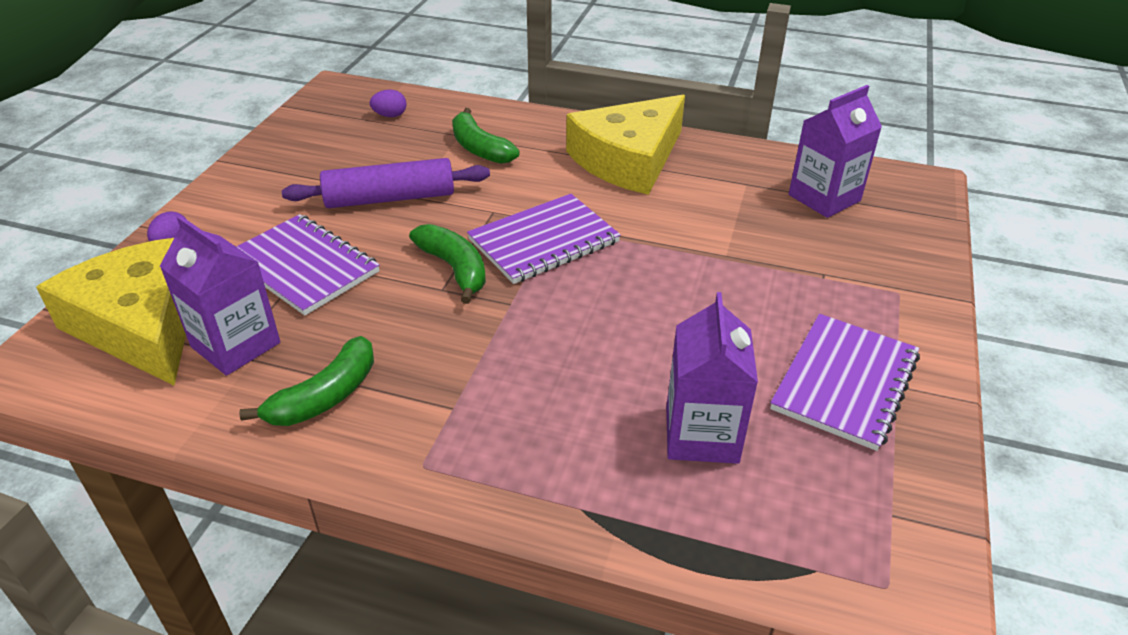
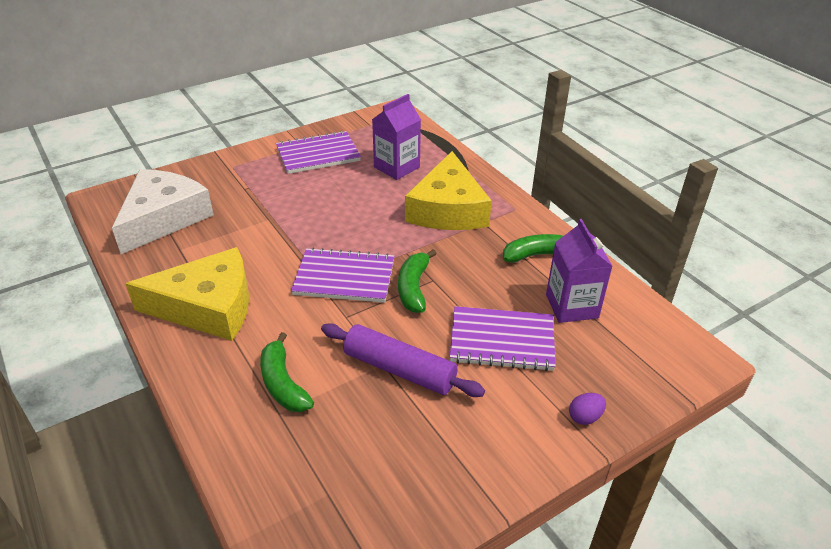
camera: 140 degrees left, 0 degrees up
(142, 324) = (625, 351): yellow cheese -> yellow cheese (448, 209)
(303, 266) = (502, 341): purple notebook -> purple notebook turned 75 degrees counterclockwise
(390, 115) = (303, 484): purple egg -> none
(480, 148) = (283, 384): green banana -> green banana turned 150 degrees clockwise
(824, 198) = (163, 218): purple carton -> white cheese

